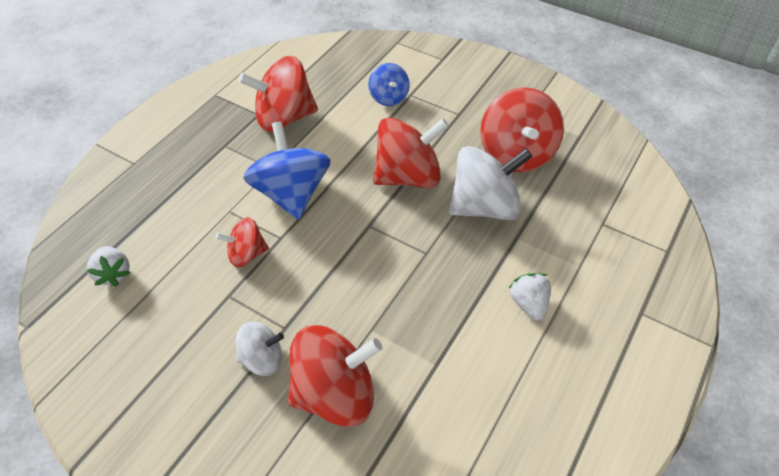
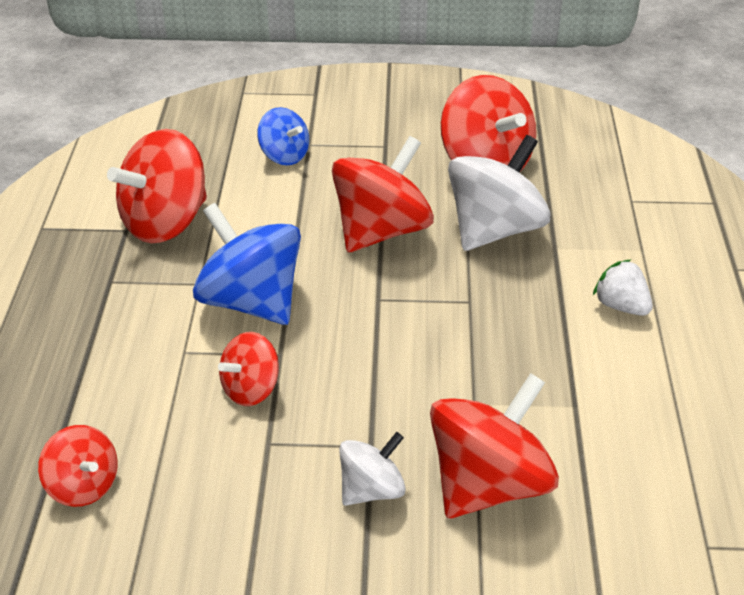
camera: 30 degrees left, 10 degrees down
(113, 274) = (83, 485): white strawberry -> red spinning top

